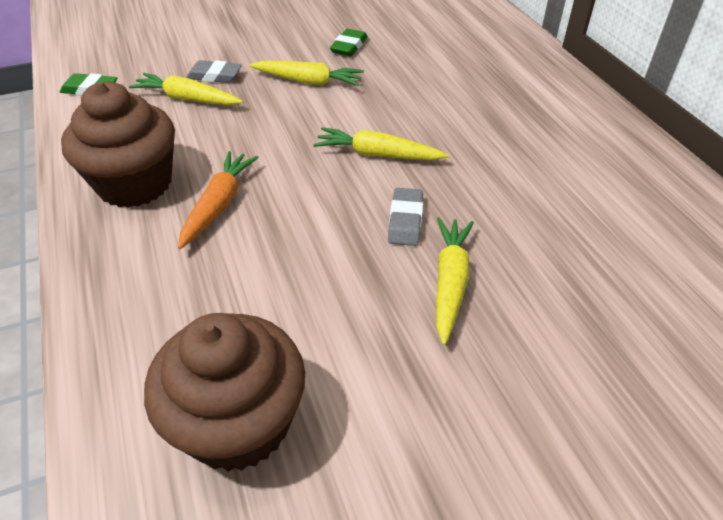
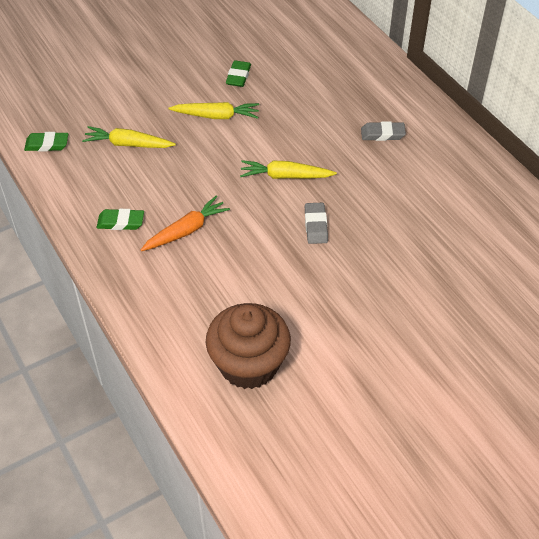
camera: 10 degrees left, 5 degrees up
(135, 184) = (121, 222): brown cupcake -> green eraser
(214, 76) = (140, 119): grey eraser -> grey eraser (382, 134)
(219, 204) = (186, 230): orange carrot -> orange carrot turned 45 degrees clockwise
(450, 282) = (352, 264): yellow carrot -> none

